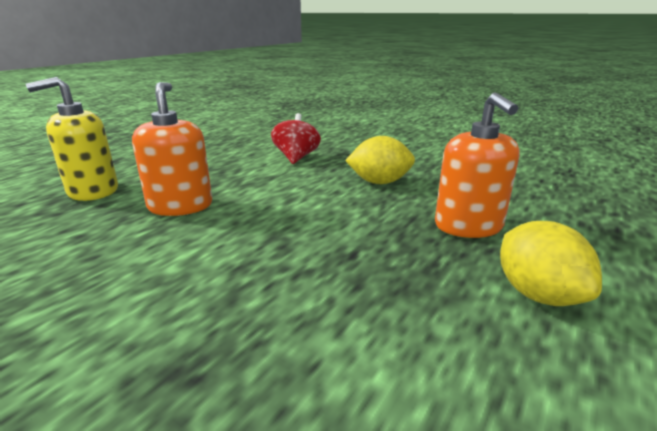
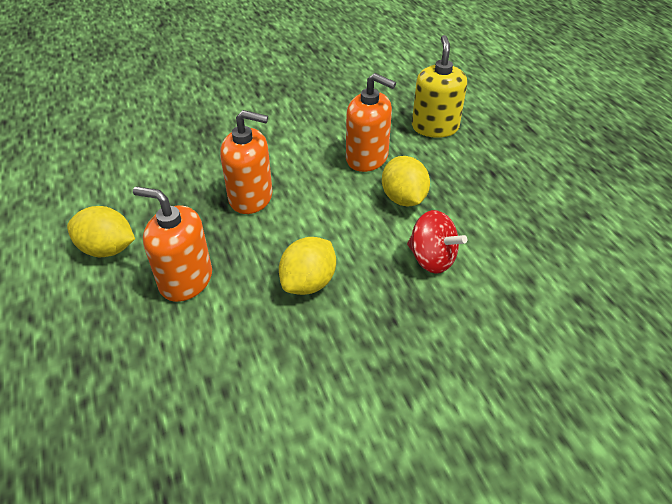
camera: 125 degrees right, 20 degrees up
(235, 178) = (403, 198): none -> yellow lemon
(319, 242) = (251, 197): none -> orange soap dispenser

